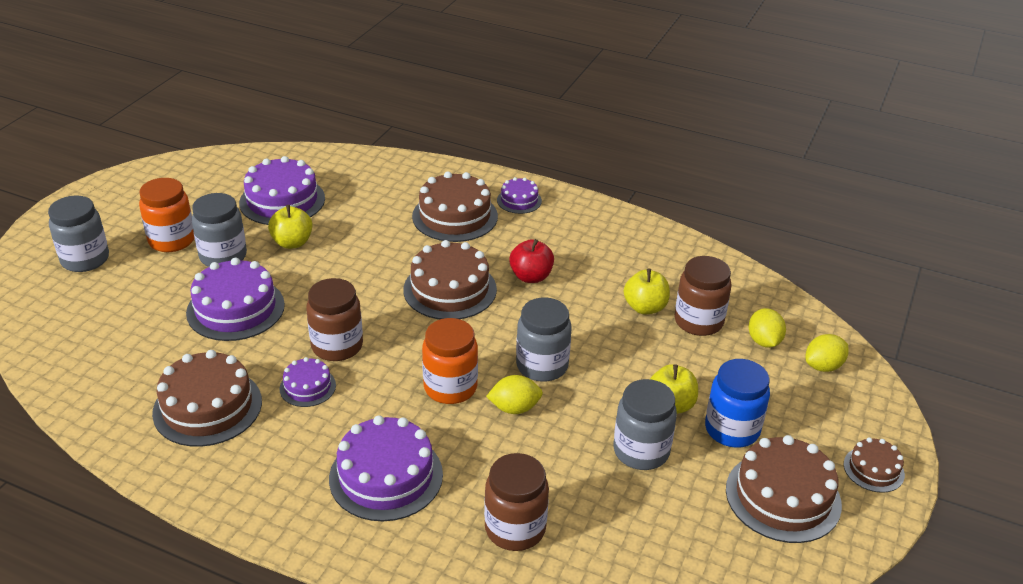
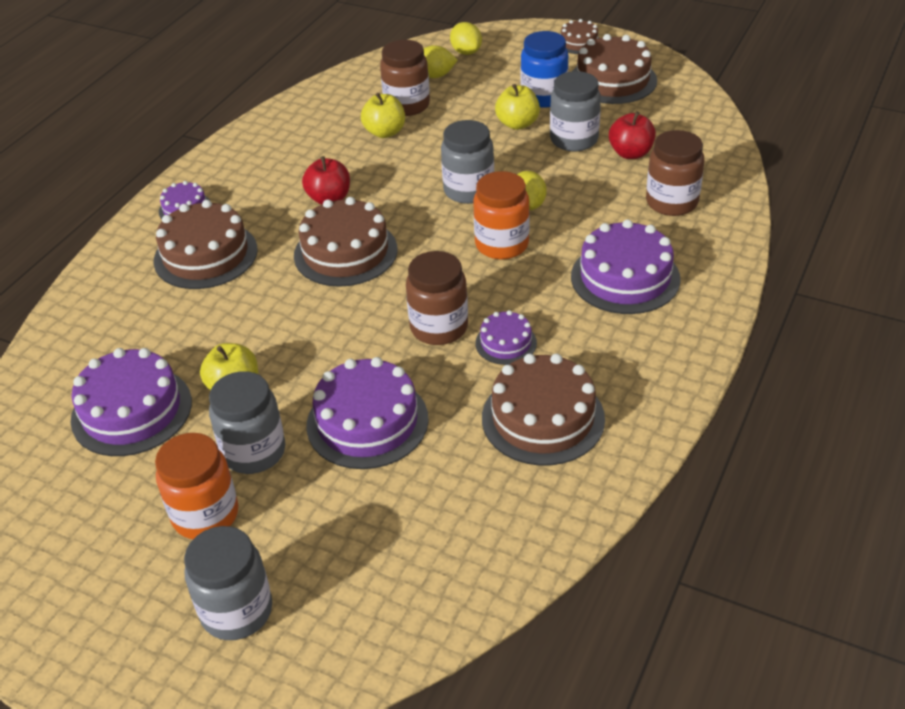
camera: 85 degrees left, 5 degrees up
(615, 500) = (630, 153): none -> red apple

